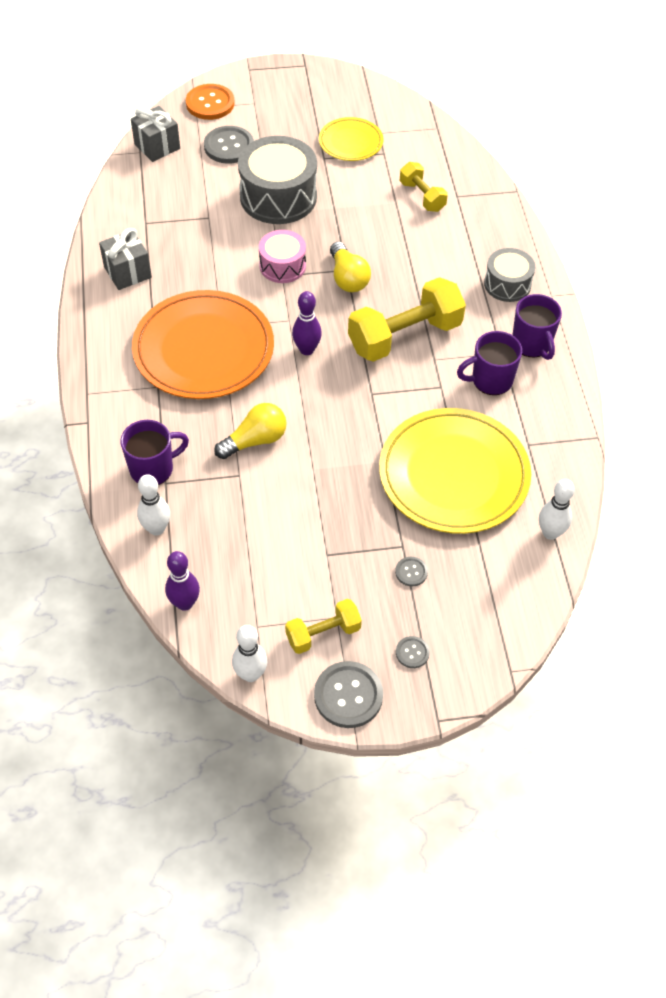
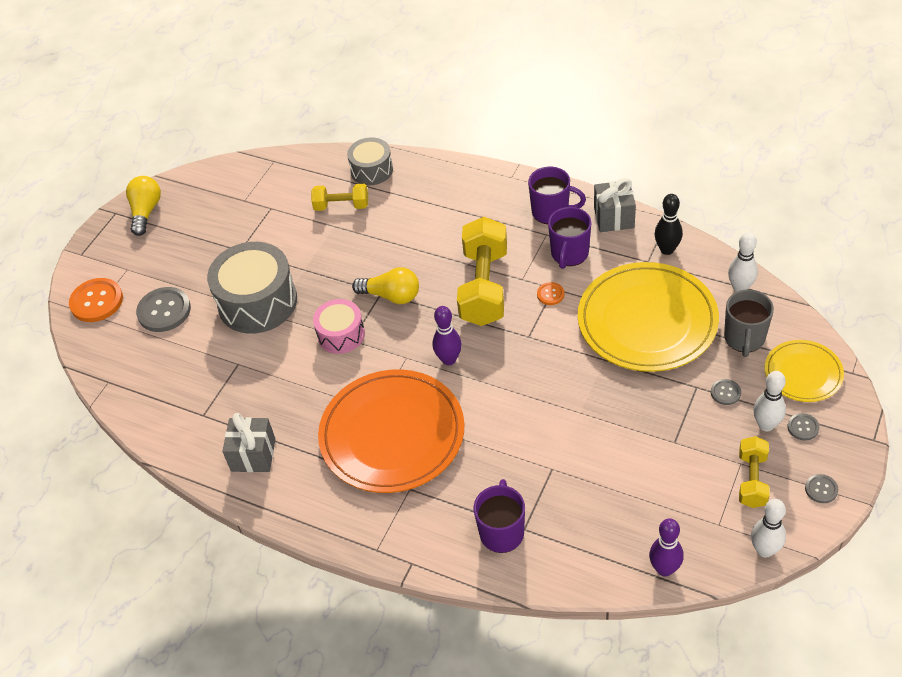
camera: 50 degrees left, 5 degrees down
(156, 529) = (571, 557): white bowling pin -> white bowling pin (766, 425)
(157, 146) = (113, 365): grey gift -> grey gift (614, 217)
(255, 440) = (522, 440): yellow light bulb -> yellow light bulb (146, 212)
(348, 695) = (821, 489): grey button -> grey button, size x0.50
(350, 142) = (238, 224): yellow plate -> yellow plate (803, 373)
(431, 388) = (550, 294): none -> orange button
(488, 561) = (744, 338): none -> grey mug
(507, 284) = (479, 197): grey drum -> grey drum (372, 170)
(554, 453) = (667, 249): none -> black bowling pin

